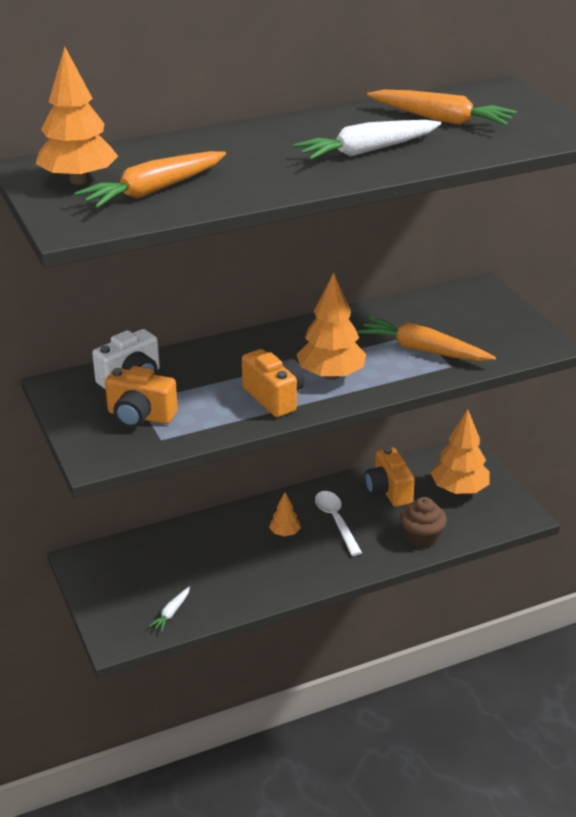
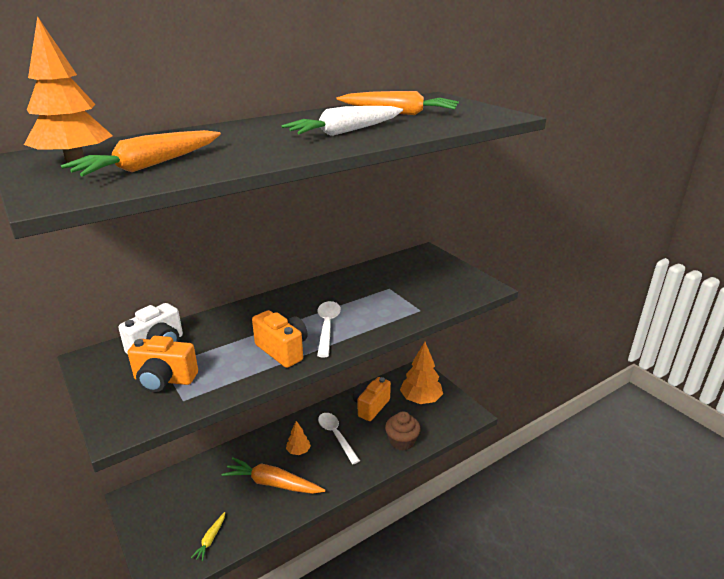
camera: 10 degrees left, 5 degrees down
(171, 613) = (210, 539): white carrot -> yellow carrot
(331, 375) = (327, 327): orange tree -> white spoon
(388, 491) = (370, 406): orange camera -> orange camera turned 60 degrees clockwise
(423, 350) = (395, 300): orange carrot -> orange carrot (272, 483)

